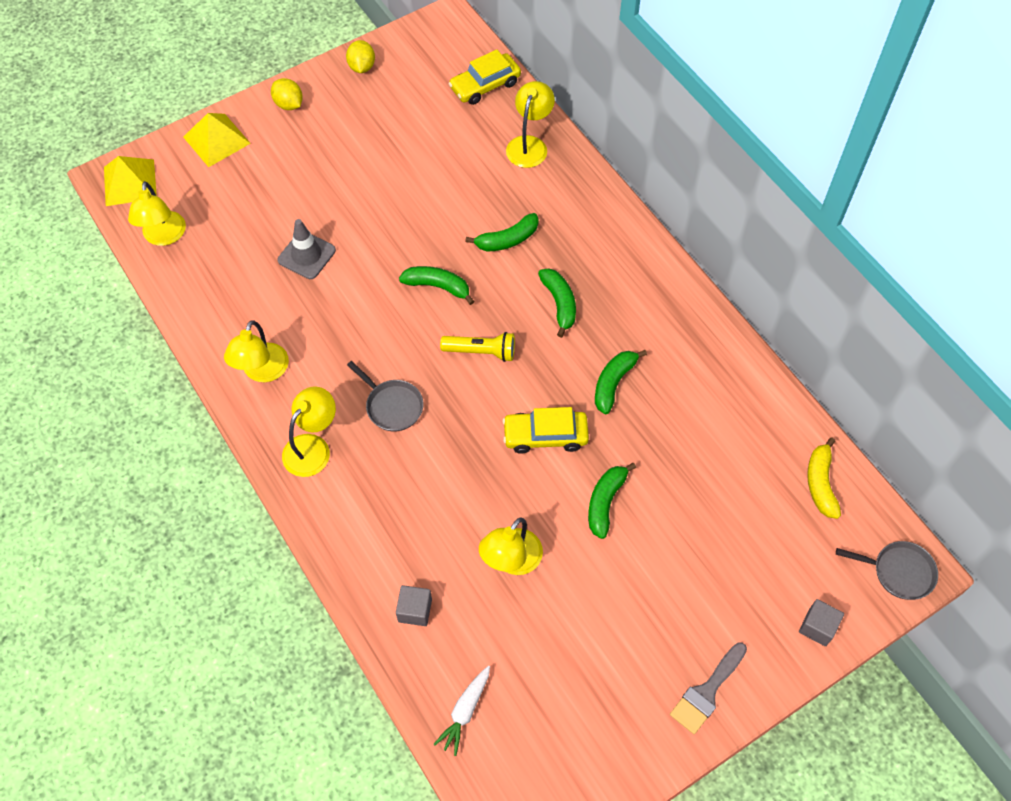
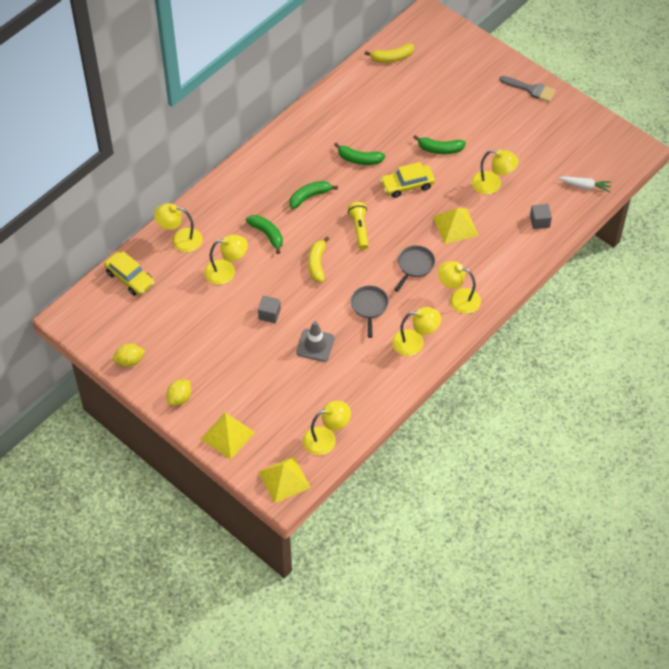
camera: 105 degrees left, 5 degrees down
(438, 286) = (317, 264): green banana -> yellow banana
(446, 481) = (455, 226): none -> yellow pyramid
(461, 183) = (226, 271): none -> yellow lamp
(545, 435) = (407, 185): yellow car -> yellow car turned 90 degrees clockwise
(817, 627) = (477, 50): grey cube -> grey cube (269, 314)
(899, 571) = (432, 21): grey pan -> grey pan (369, 307)

